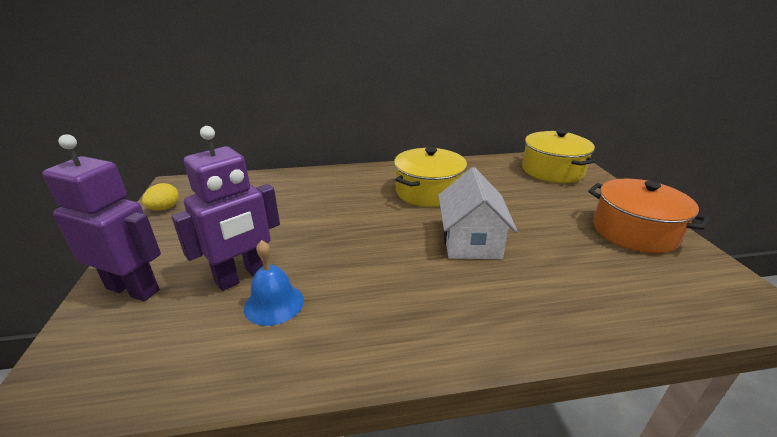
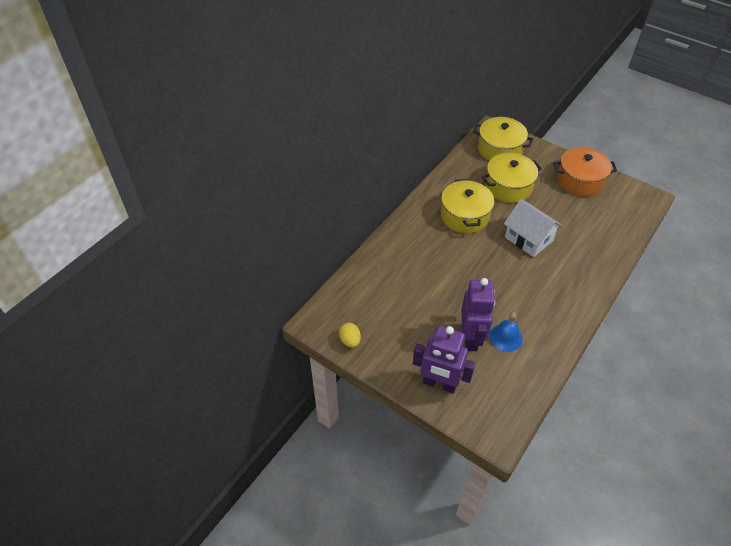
camera: 45 degrees left, 20 degrees up
(133, 289) = (439, 384): purple robot -> purple robot turned 135 degrees counterclockwise
(517, 195) = (508, 187): none -> yellow pot

